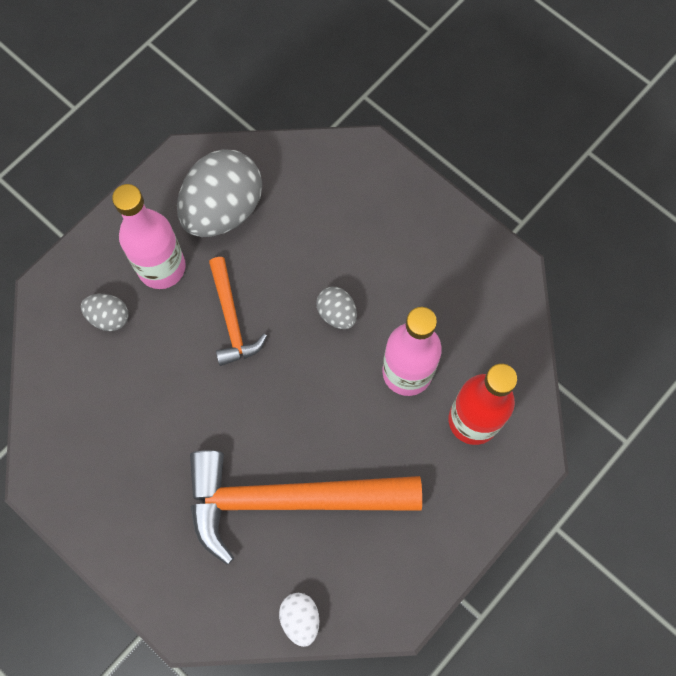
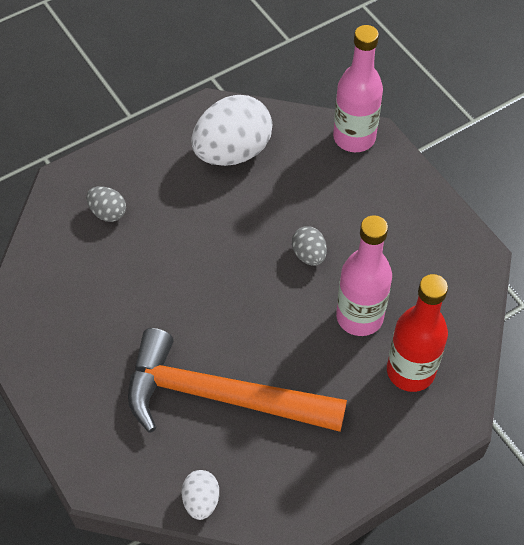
camera: 15 degrees right, 15 degrees down
(161, 267) = (165, 184): pink bottle -> pink bottle (354, 138)
(223, 209) = (232, 152): grey egg -> white egg
(232, 319) = (214, 238): orange hammer -> none

